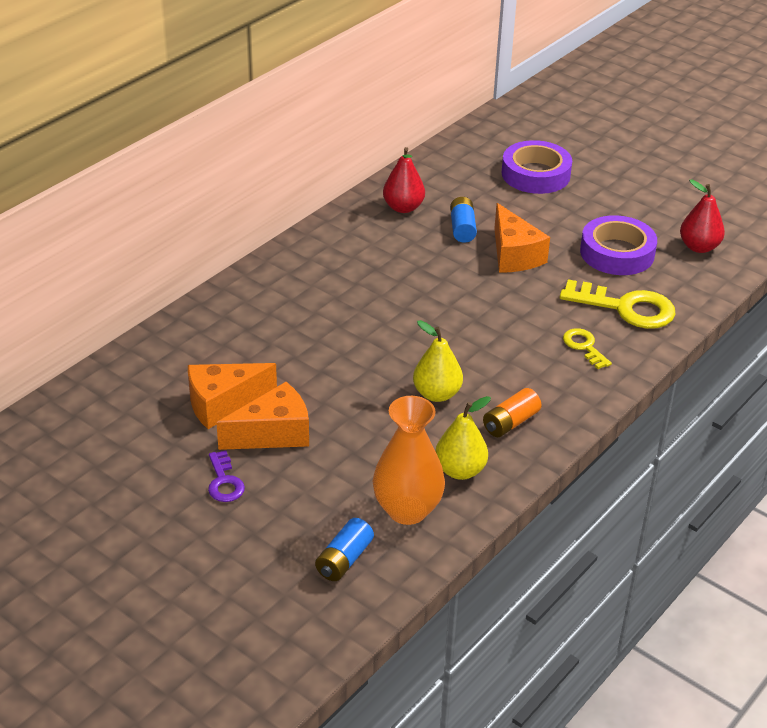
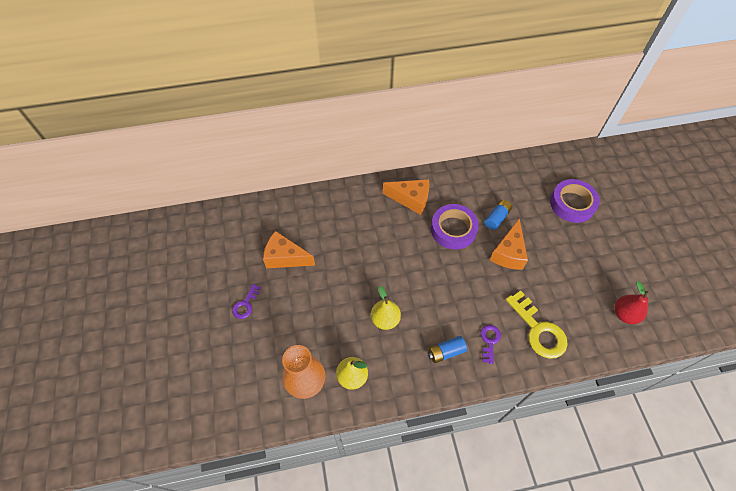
camera: 40 degrees right, 20 degrees up
(273, 433) = (290, 291): orange cheese -> orange cheese (411, 199)
(344, 560) = (253, 390): blue battery -> blue battery (446, 352)
(403, 207) = (478, 186): red pear -> none
(510, 422) = (404, 364): orange battery -> none
(584, 347) = (489, 341): yellow key -> purple key
(617, 253) = (569, 287): purple tape -> purple tape (453, 229)

